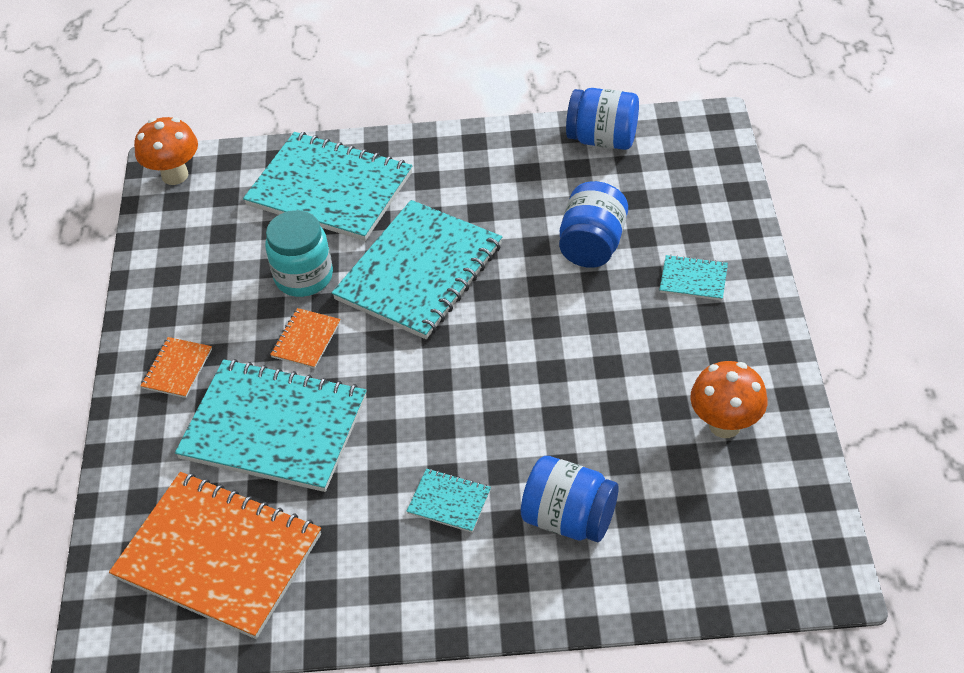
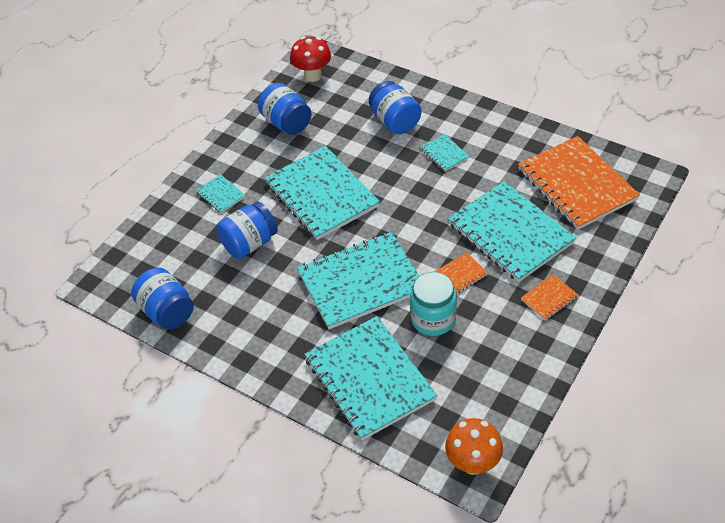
camera: 145 degrees left, 0 degrees up
(566, 347) = (321, 194): none -> turquoise notebook
(724, 425) = (286, 123): orange mushroom -> blue jar
(778, 532) = (312, 76): none -> red mushroom

